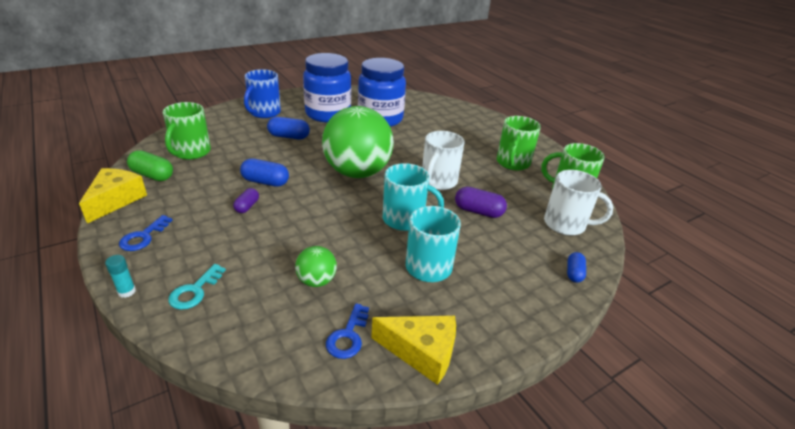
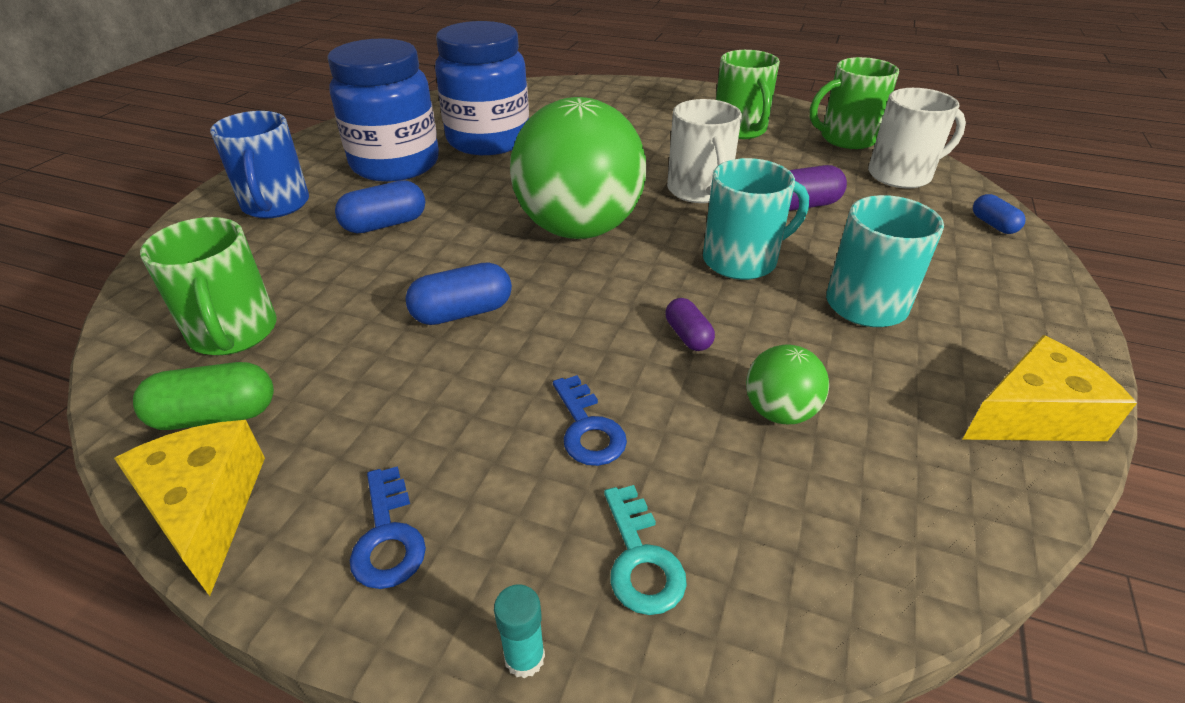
camera: 35 degrees left, 5 degrees up
(247, 206) = (496, 367): purple capsule -> purple capsule (688, 336)
(348, 336) = (937, 457): blue key -> blue key (587, 428)

